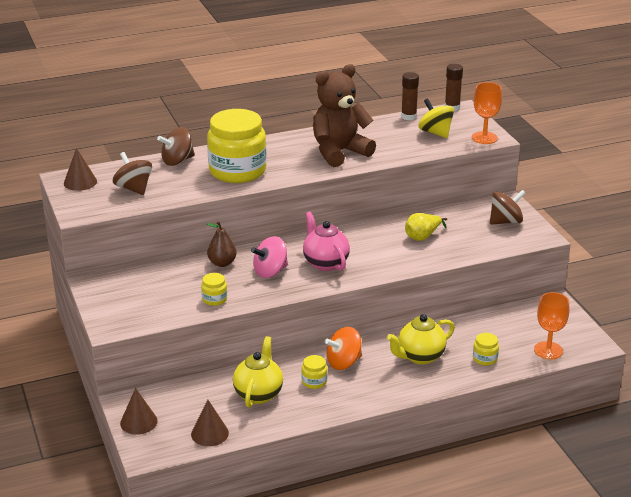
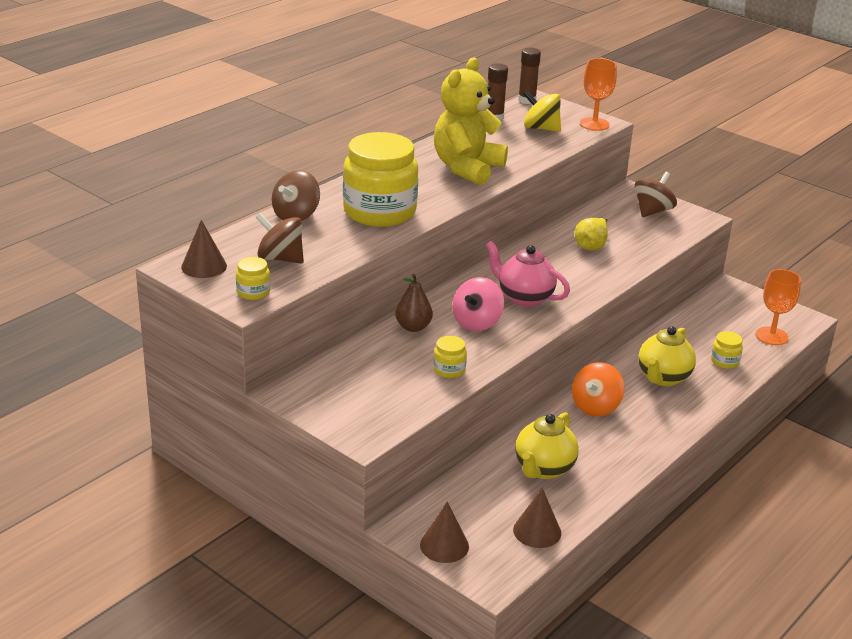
camera: 30 degrees left, 0 degrees up
(258, 394) = (543, 469): yellow teapot -> yellow teapot turned 135 degrees counterclockwise
(314, 382) = (587, 437): yellow jar -> yellow jar (253, 292)
(339, 152) = (467, 168): brown teddy bear -> yellow teddy bear

